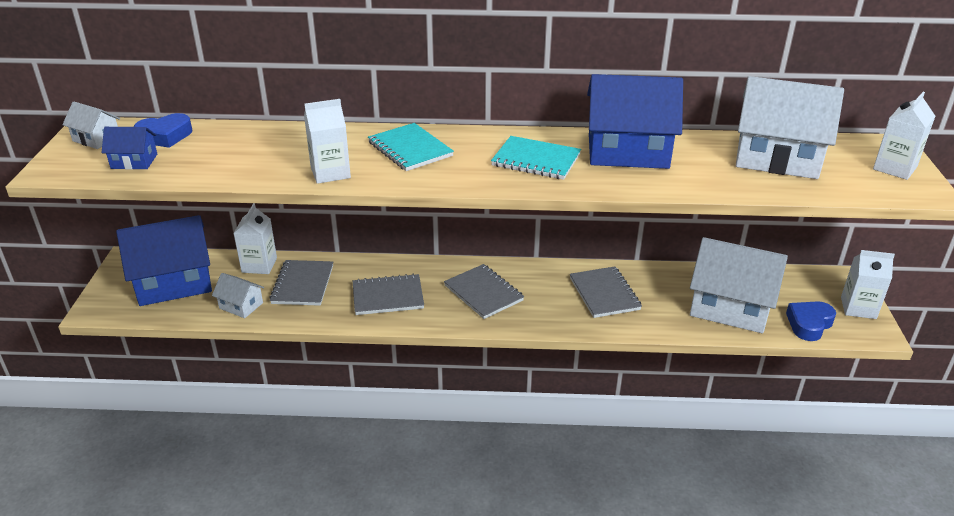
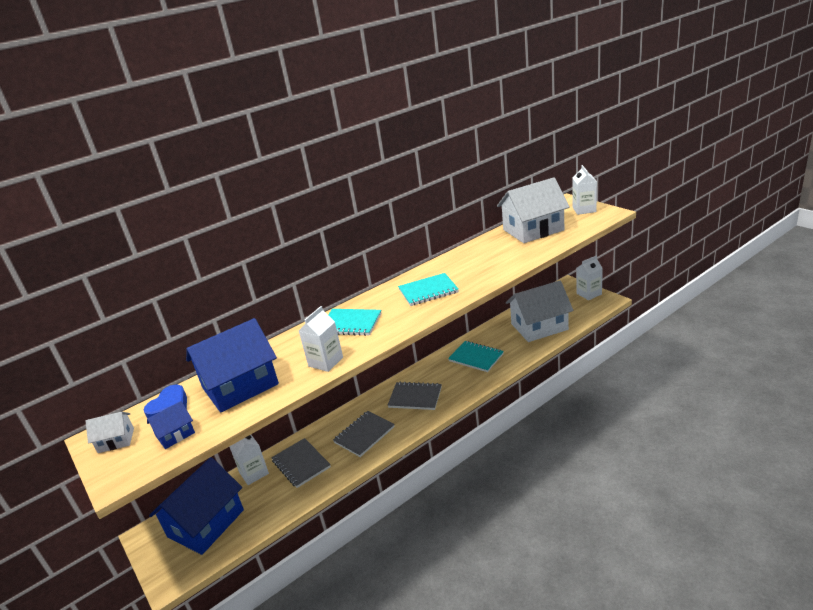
camera: 35 degrees left, 5 degrees down
(241, 305) = (277, 503): white house -> none
(604, 294) = (476, 358): grey notebook -> turquoise notebook
(627, 151) = (464, 262): blue house -> blue house (240, 386)
(809, 324) = (580, 313): blue heart -> none

